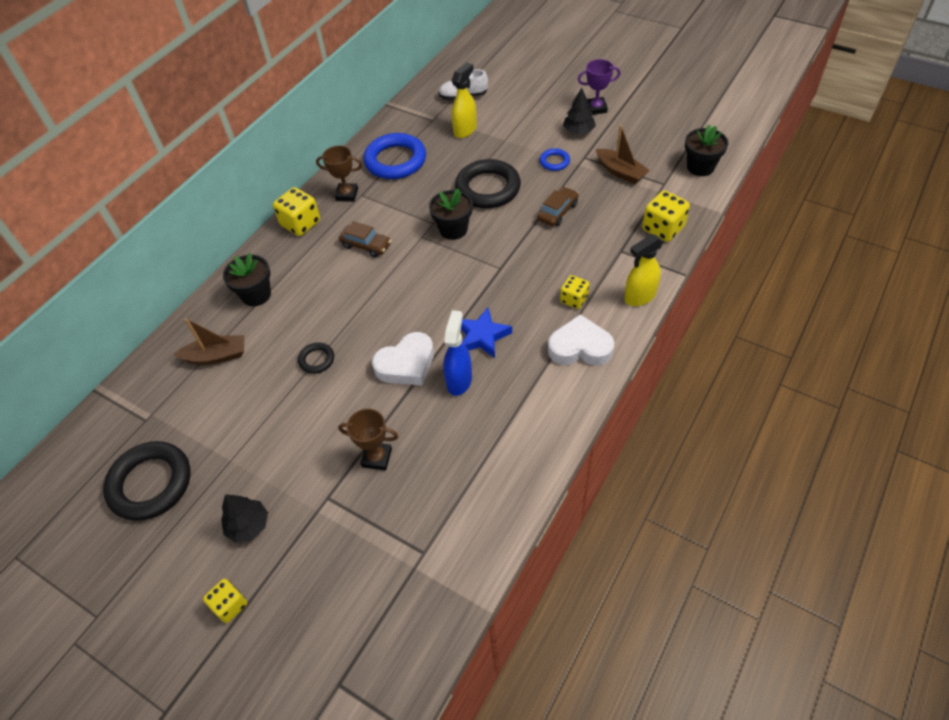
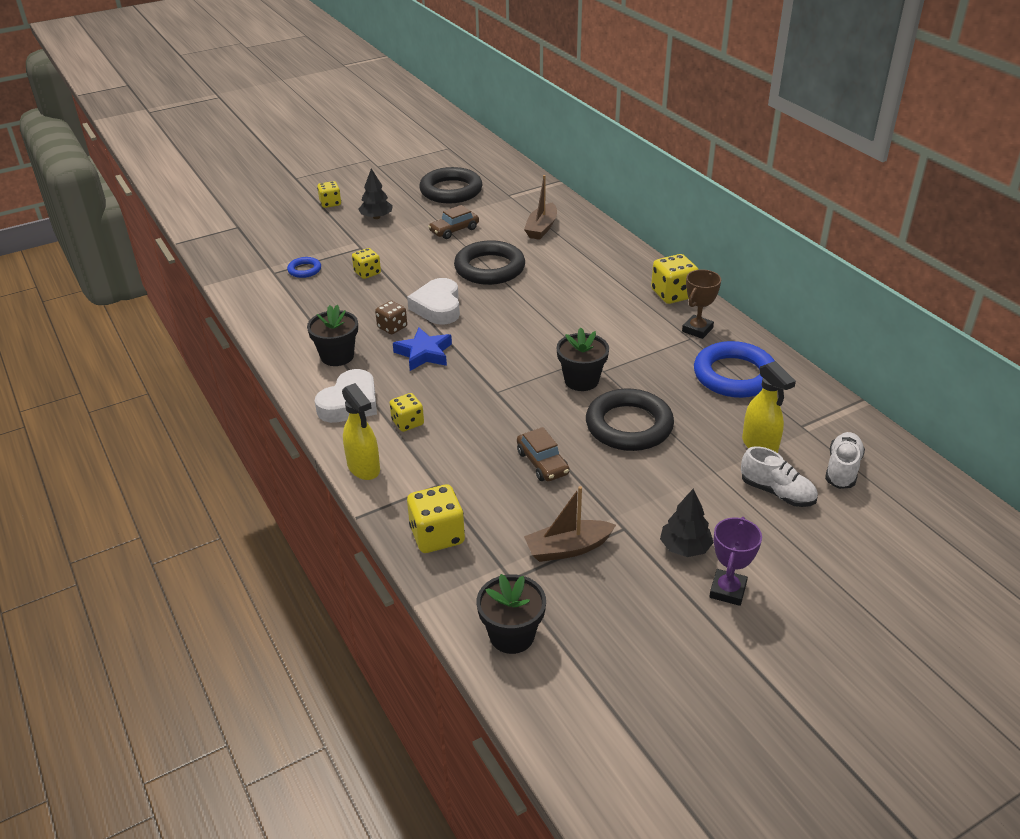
camera: 115 degrees right, 15 degrees down
(256, 295) = (594, 255): black flower pot -> black flower pot (337, 356)
(316, 360) = (489, 268): black ring -> black ring, size x2.10
(366, 245) = (606, 322): brown car -> brown car (454, 230)
(377, 458) = (367, 273): brown trophy -> yellow dice
(459, 380) = (392, 327): blue spray bottle -> brown dice
(503, 113) = (777, 492): none -> white shoe
(554, 162) = (636, 497): blue ring -> blue ring (304, 270)
(639, 296) = (364, 468): yellow spray bottle -> yellow spray bottle turned 150 degrees clockwise

